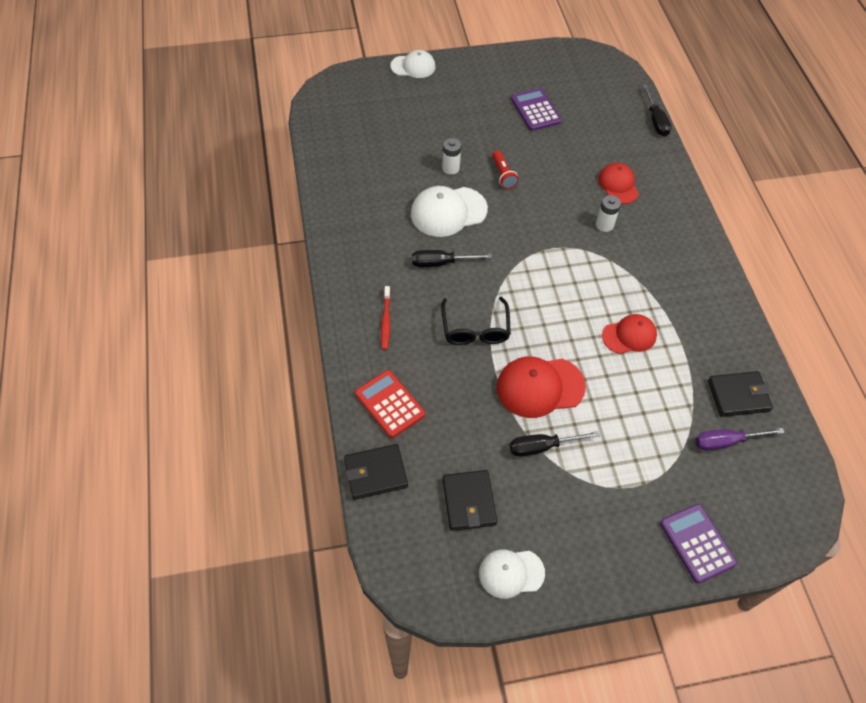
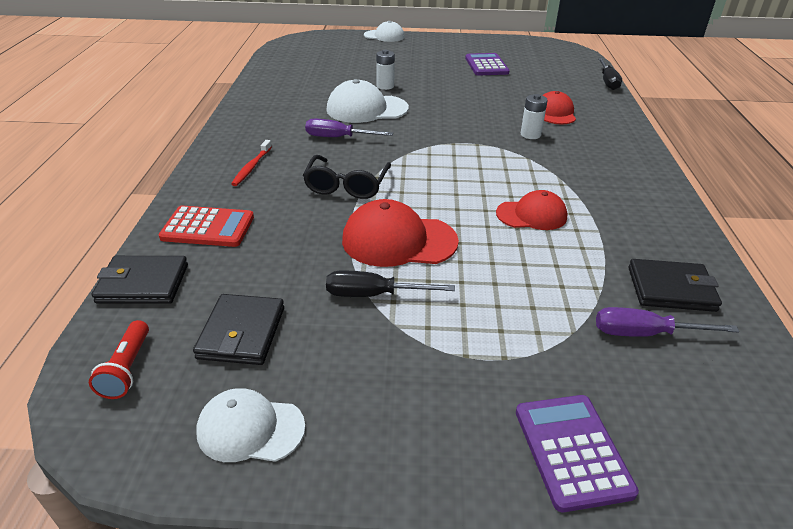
camera: 15 degrees right, 20 degrees down
(390, 404) = (208, 227): red calculator -> red calculator turned 120 degrees clockwise
(441, 263) = (338, 138): black screwdriver -> purple screwdriver
(503, 175) = (435, 95): red flashlight -> red flashlight (127, 369)

